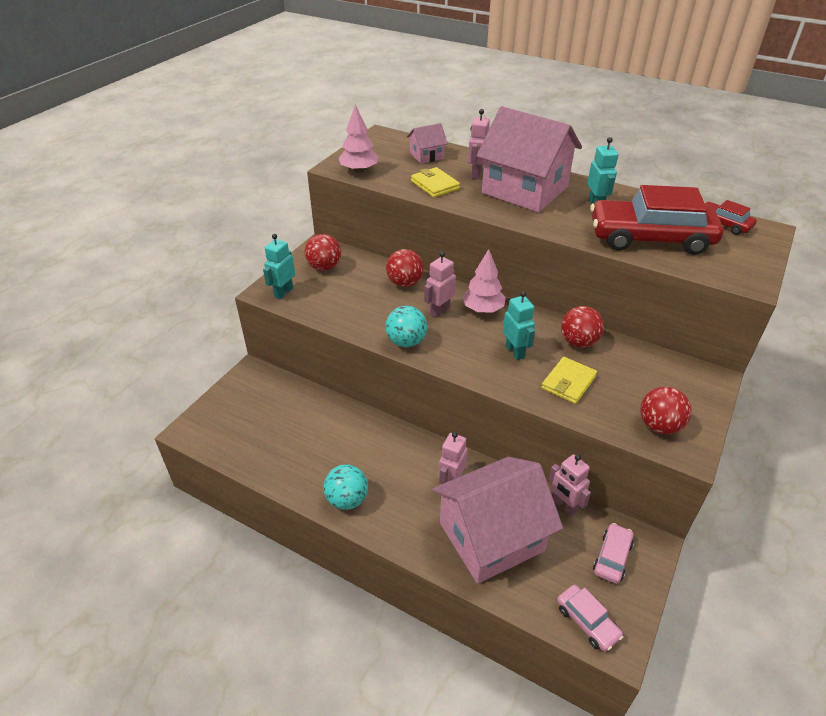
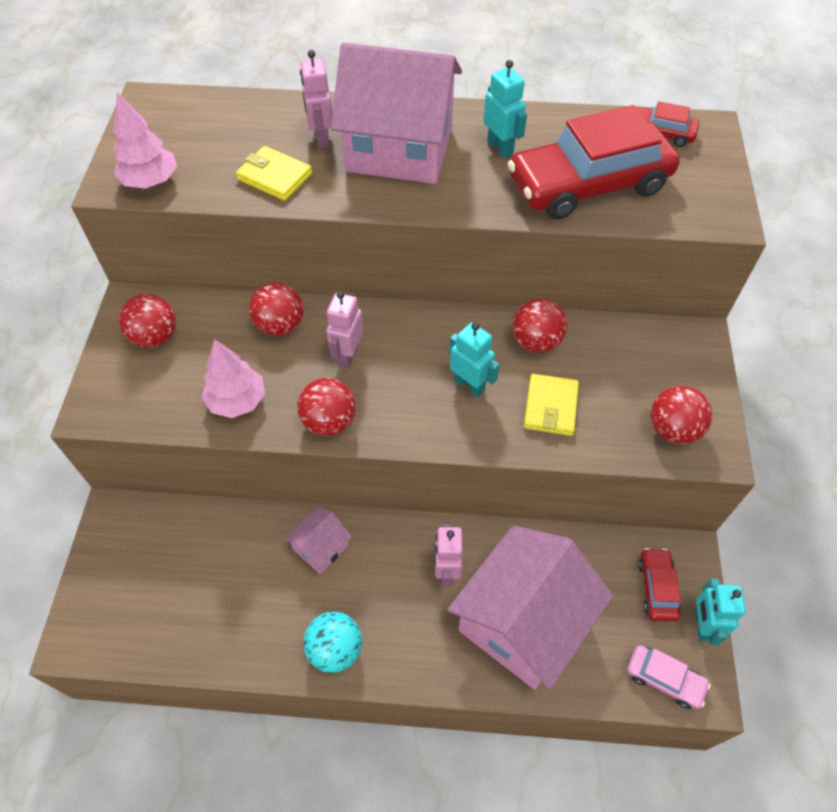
camera: 25 degrees left, 15 degrees up
(283, 292) = (119, 402): turquoise robot -> turquoise robot (702, 625)
(406, 342) = (329, 422): turquoise ball -> red ball
(426, 156) = (235, 124): pink house -> pink house (321, 547)
(483, 309) = (401, 333): pink tree -> pink tree (237, 401)
(564, 506) = (582, 545): pink robot -> none
(612, 557) = (657, 588): pink car -> red car

